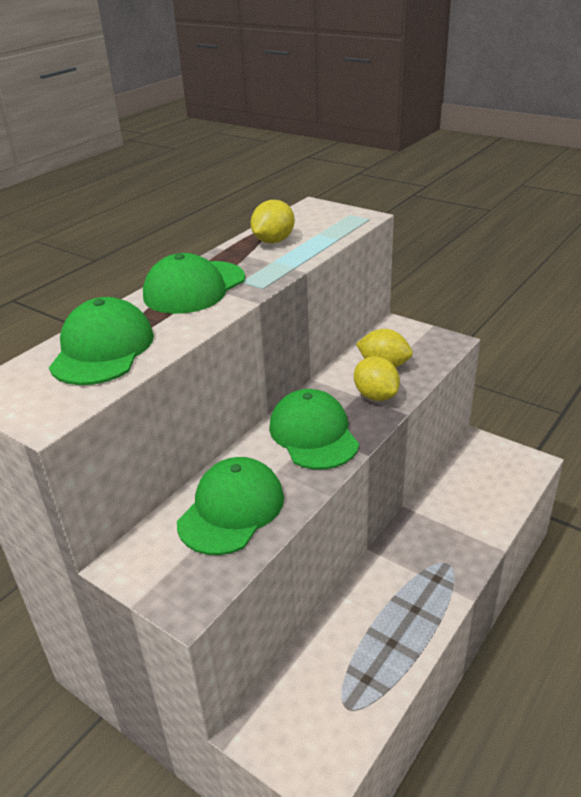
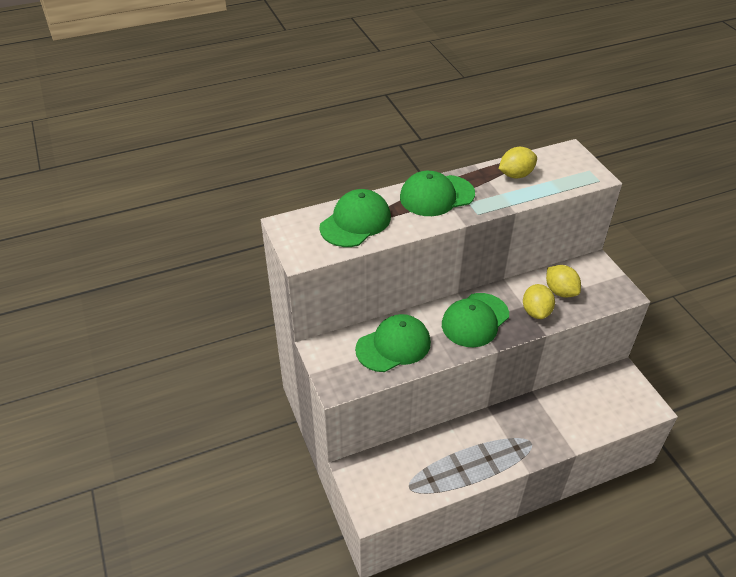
camera: 30 degrees right, 10 degrees up
(313, 434) = (475, 320): green cap -> green cap turned 150 degrees counterclockwise

